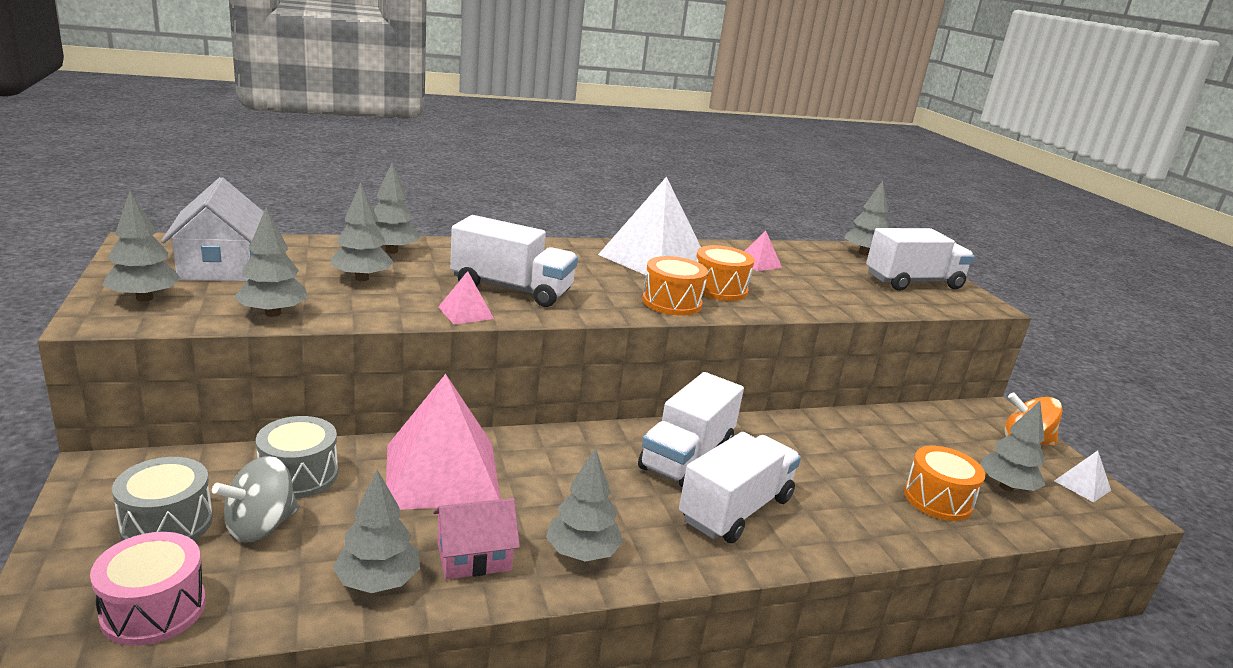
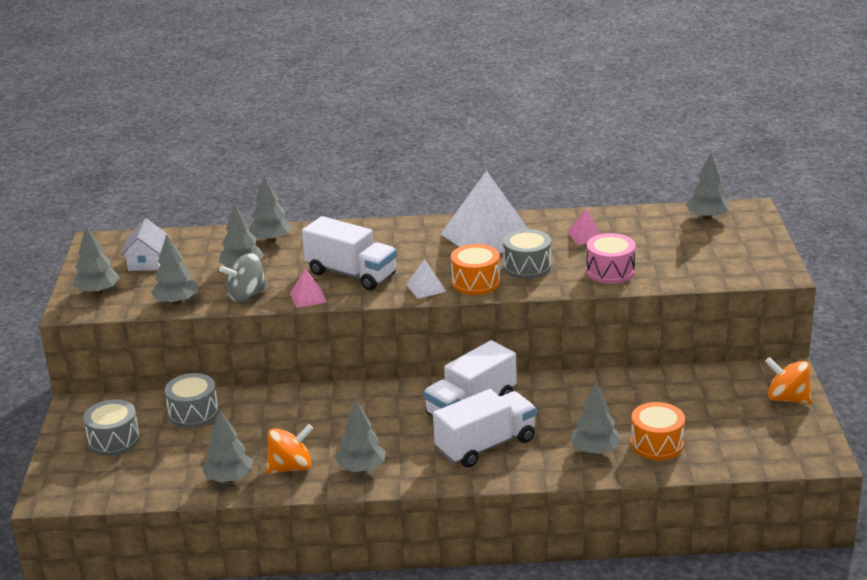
camera: 20 degrees right, 5 degrees up
(153, 609) = (106, 486): pink drum -> pink drum (610, 271)
(220, 266) = (147, 261): white house -> white house, size x0.66
(260, 526) = (167, 444): grey spinning top -> grey spinning top (246, 295)
(441, 473) = (286, 414): pink pyramid -> none
(474, 556) = (291, 467): pink house -> orange spinning top
(719, 289) = (527, 267): orange drum -> grey drum
(913, 282) = (727, 251): white truck -> none
(1006, 487) = (728, 436): grey tree -> grey tree (595, 450)
(1082, 485) = (803, 437): white pyramid -> white pyramid (426, 288)

